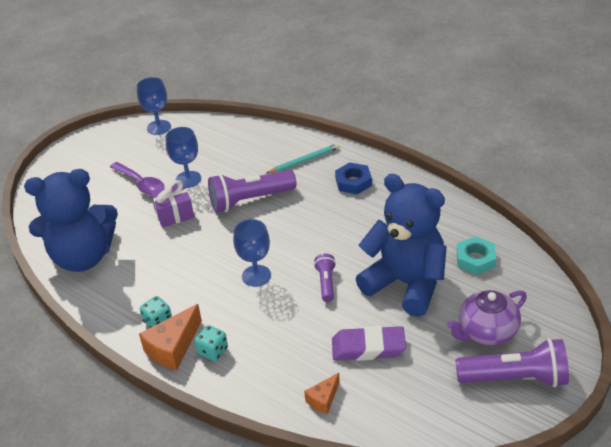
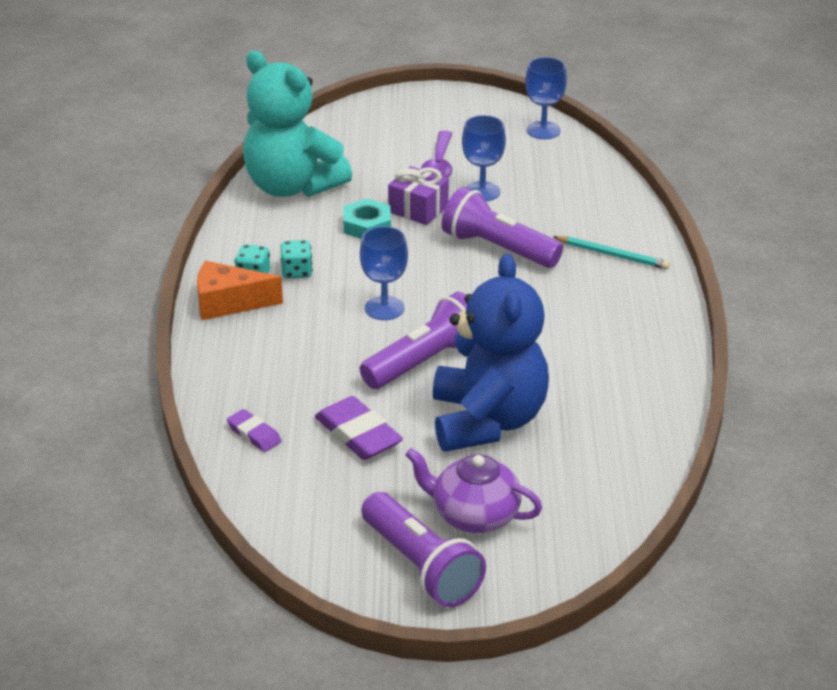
camera: 50 degrees right, 5 degrees down
(83, 257) = (292, 186): blue teddy bear -> turquoise teddy bear
(213, 351) = (248, 331): turquoise dice -> turquoise dice (296, 272)
(323, 399) = (254, 434): orange cheese -> purple eraser
(326, 283) = (425, 361): purple flashlight -> purple flashlight, size x1.90
(353, 182) = (618, 307): blue nut -> none
(475, 259) = (590, 459): turquoise nut -> turquoise nut (367, 225)

